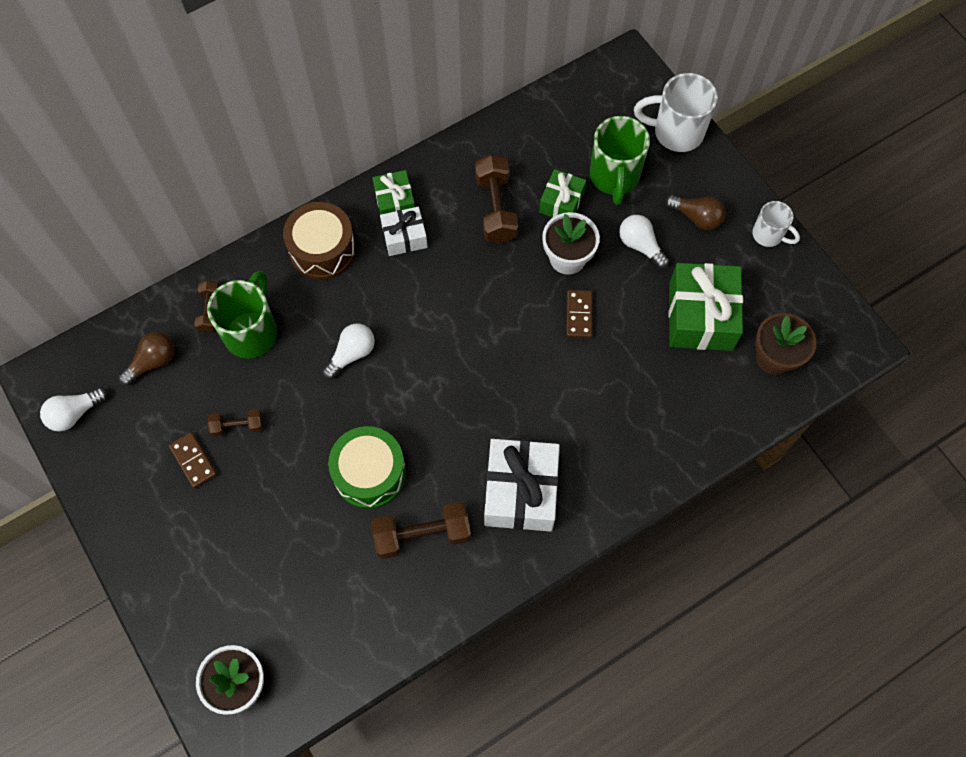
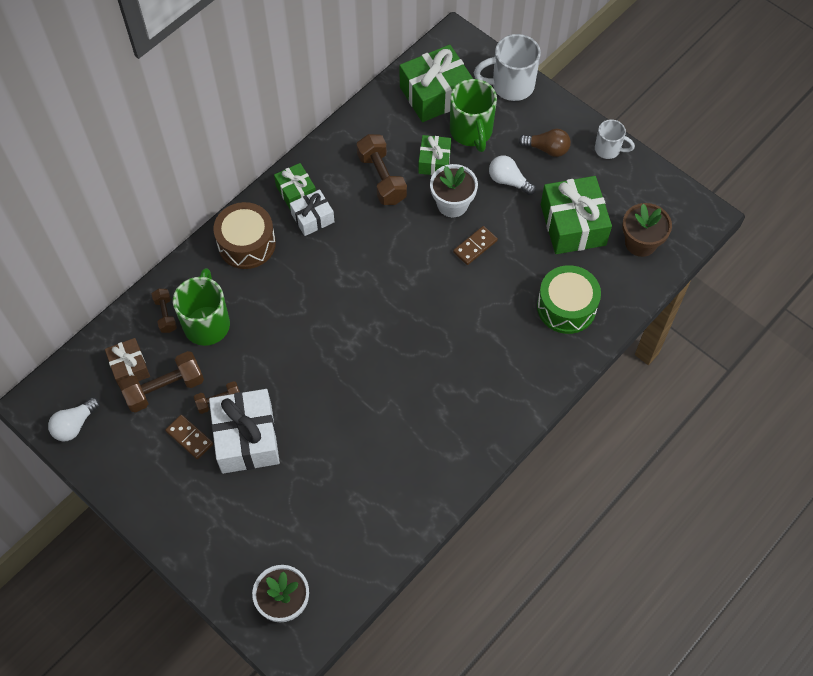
camera: 15 degrees left, 5 degrees down
(153, 362) = (129, 367): brown light bulb -> brown gift
(352, 354) = (297, 321): white light bulb -> none
(369, 473) = (341, 411): green drum -> green drum (566, 307)
(422, 535) = (399, 448): brown dumbbell -> brown dumbbell (164, 388)
(520, 491) = (469, 395): white gift -> white gift (246, 438)
(579, 315) = (475, 246): brown domino -> brown domino turned 60 degrees clockwise
(586, 123) = (435, 94): none -> green gift

